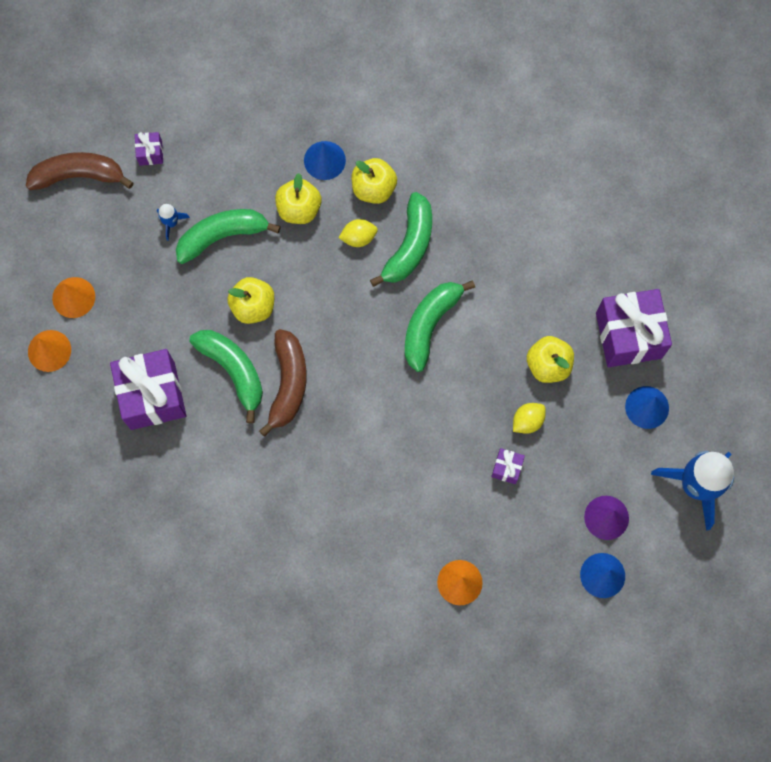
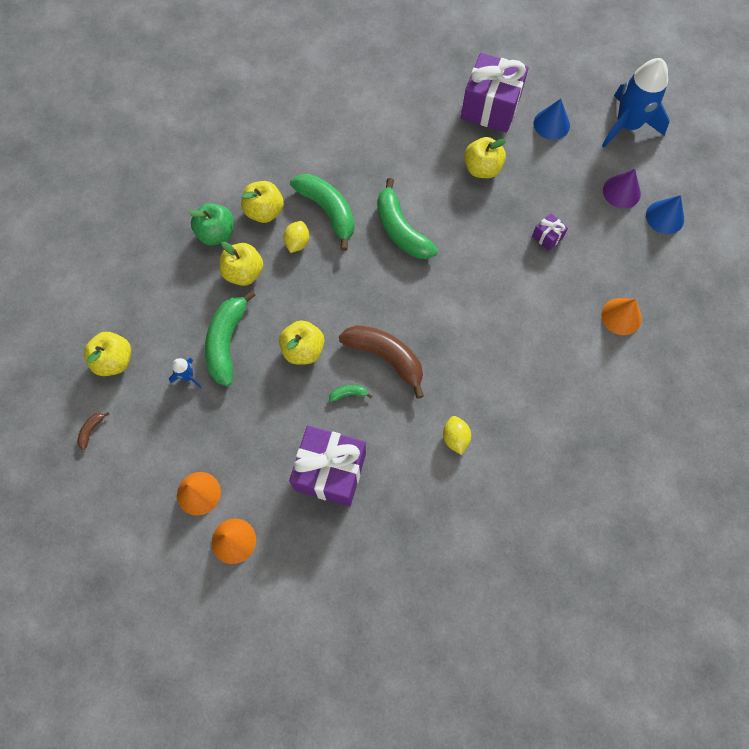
camera: 60 degrees left, 5 degrees down
(79, 176) = (91, 430): brown banana -> brown banana, size x0.41
(150, 153) = (114, 361): purple gift -> yellow apple
(233, 370) = (348, 394): green banana -> green banana, size x0.41
(324, 160) = (216, 233): blue cone -> green apple
(527, 421) = (518, 204): yellow lemon -> yellow lemon (455, 438)

